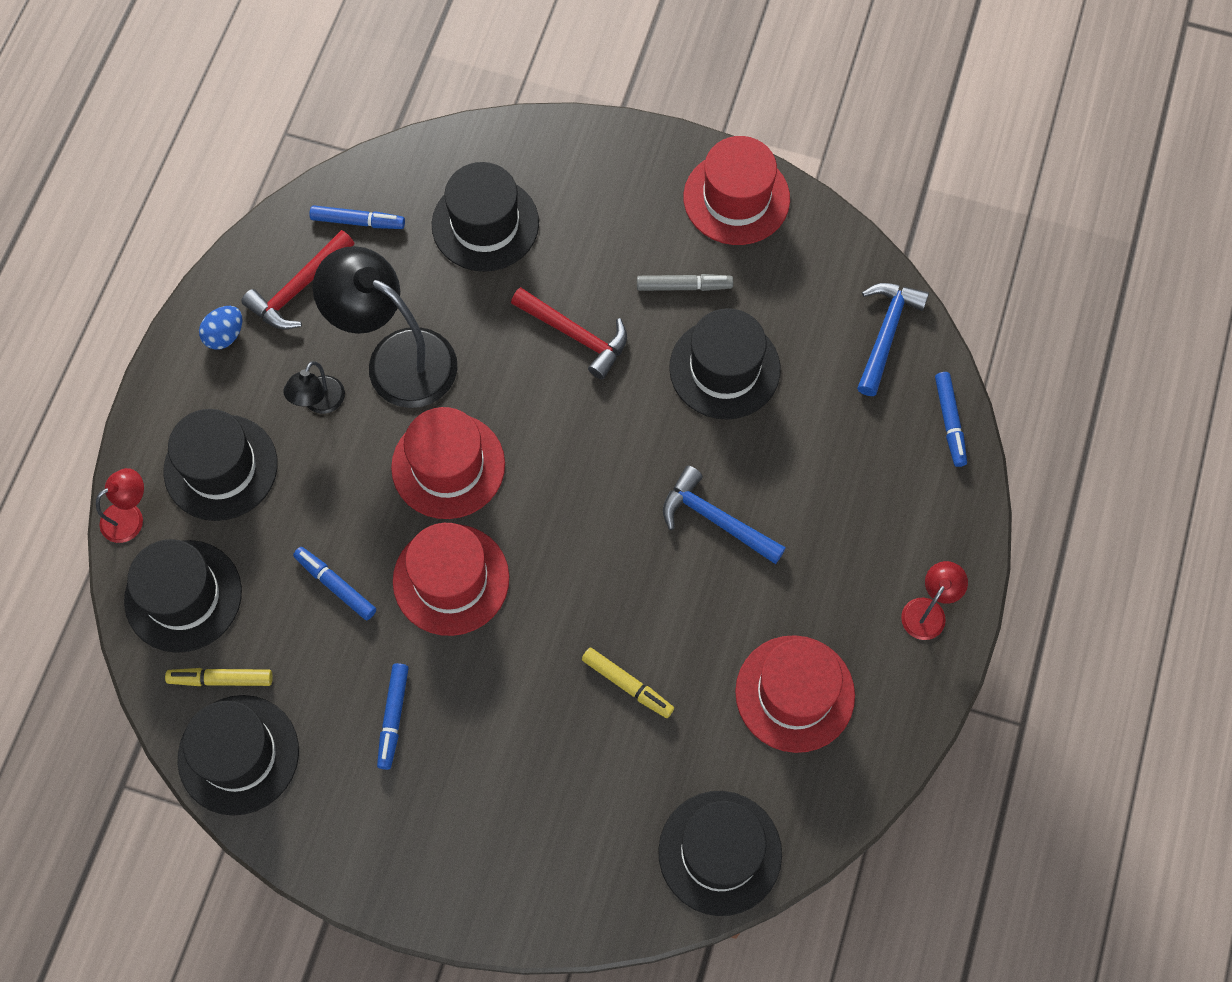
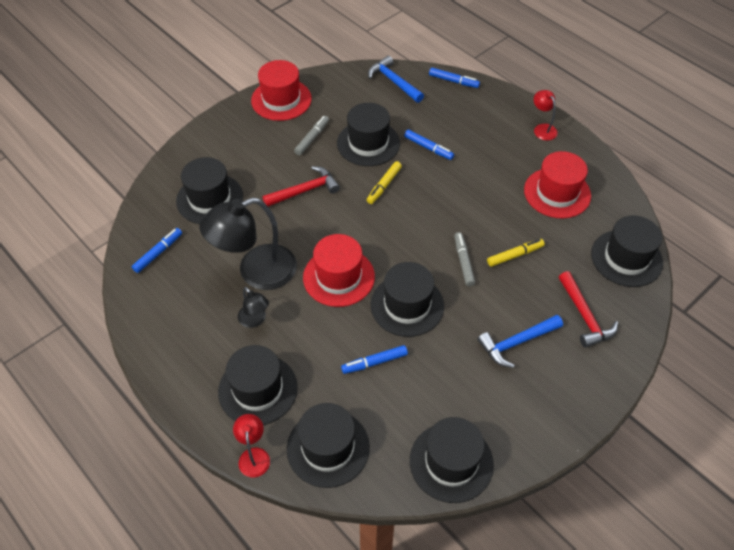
camera: 60 degrees left, 15 degrees down
(221, 679) = (396, 450): yellow marker -> yellow marker (384, 186)
(225, 335) = (173, 349): blue egg -> none
(299, 289) = (175, 299): red hammer -> red hammer (584, 316)
(393, 717) = (473, 369): blue marker -> blue marker (428, 148)
(451, 579) = (407, 305): red hat -> black hat
(572, 618) = (463, 262): none -> grey marker
(715, 519) = (446, 182): blue hammer -> blue hammer (516, 343)

